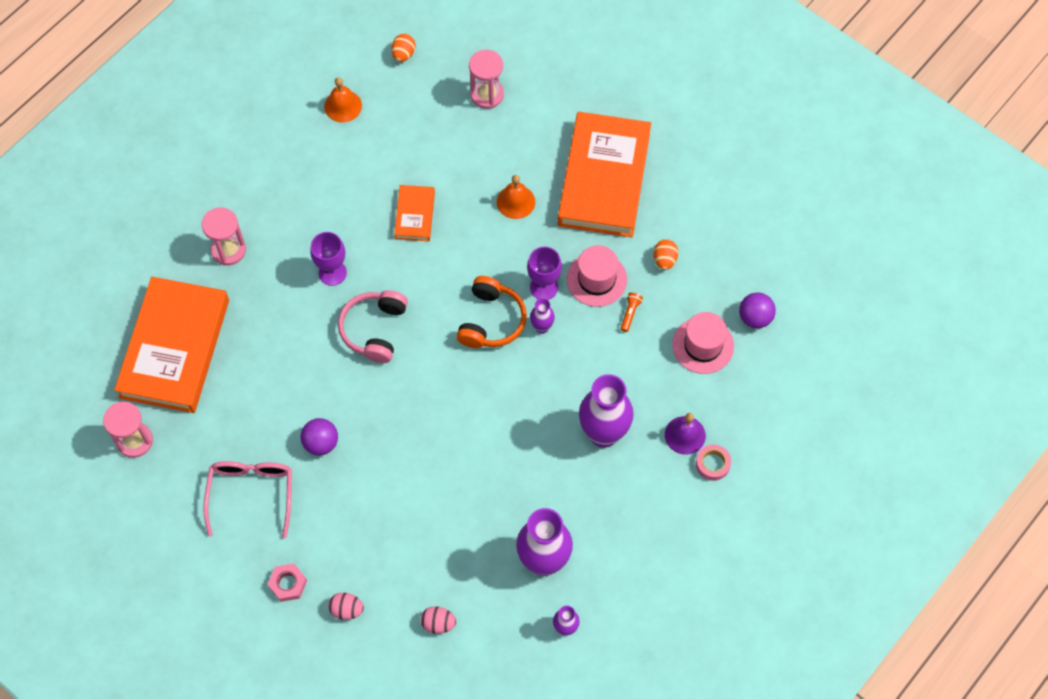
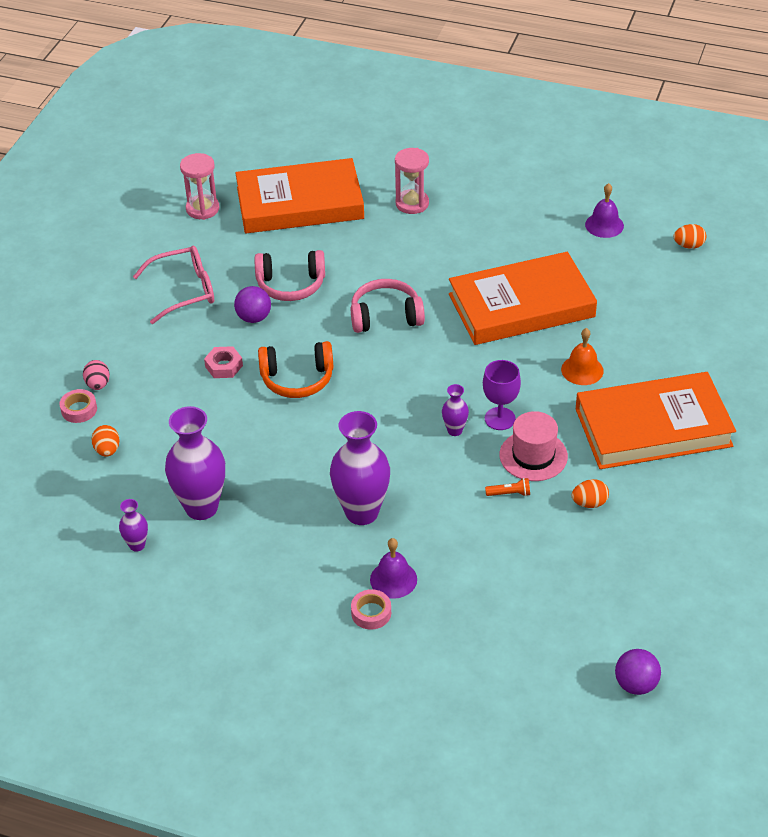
camera: 70 degrees right, 20 degrees down
(288, 584) = (108, 340): pink nut -> pink nut (224, 366)
(291, 396) = (291, 285): none -> pink headphones
(332, 273) = (428, 272): purple goblet -> none
(343, 106) = (604, 225): orange bell -> purple bell
(373, 636) = (79, 409): none -> pink tape
(415, 215) = (521, 305): orange book -> orange book, size x2.17
(438, 623) = (107, 450): pink egg -> orange egg
(487, 94) = (687, 314): pink hourglass -> none
(491, 320) = (441, 392): orange headphones -> orange headphones (297, 379)
(703, 345) = (507, 564): pink hat -> none
(755, 318) = (566, 600): purple ball -> purple ball (635, 684)

